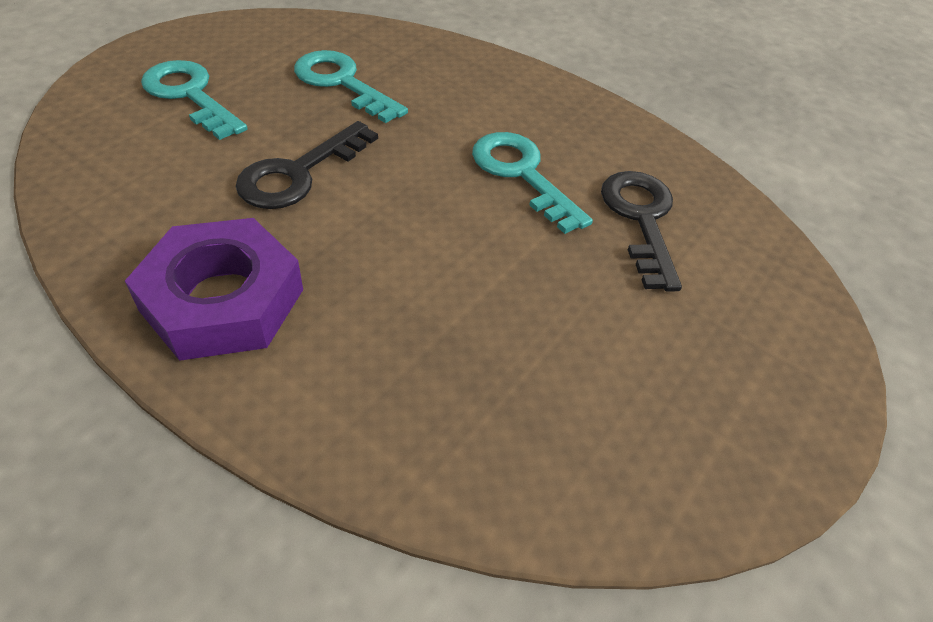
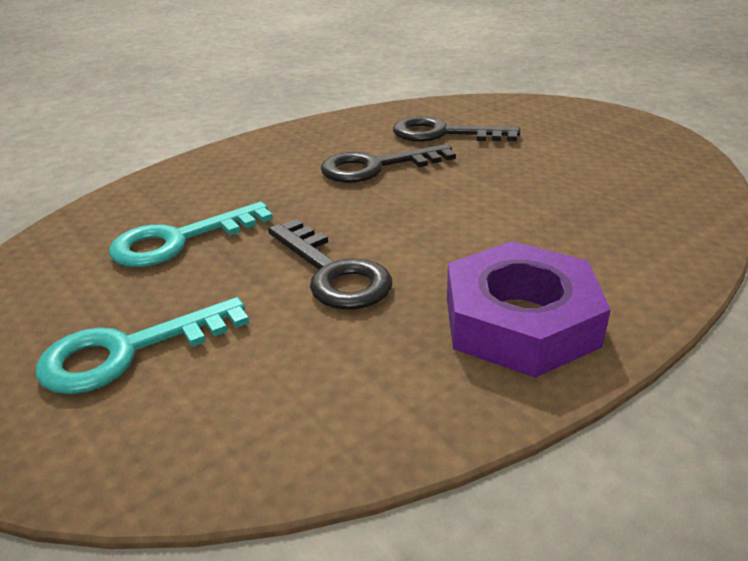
camera: 70 degrees left, 15 degrees down
(522, 174) = (376, 167): turquoise key -> black key

